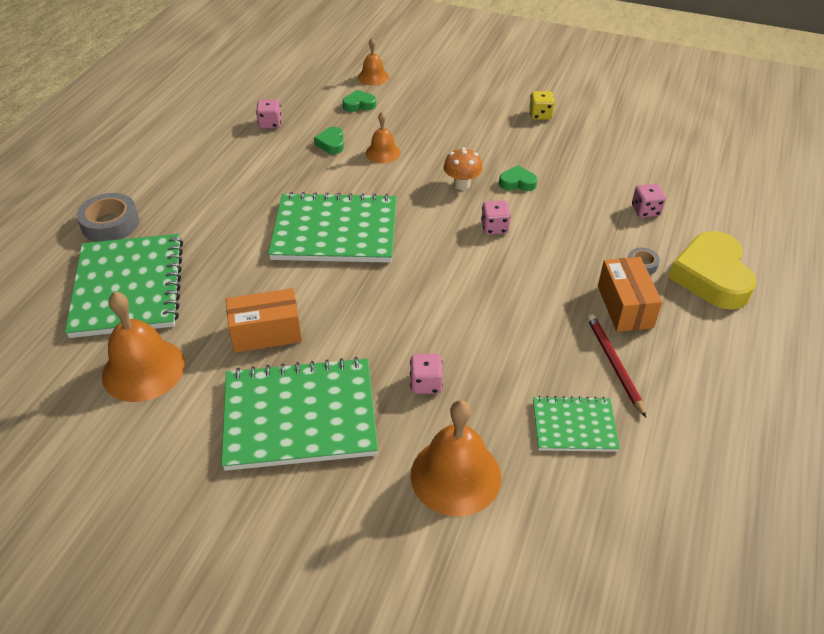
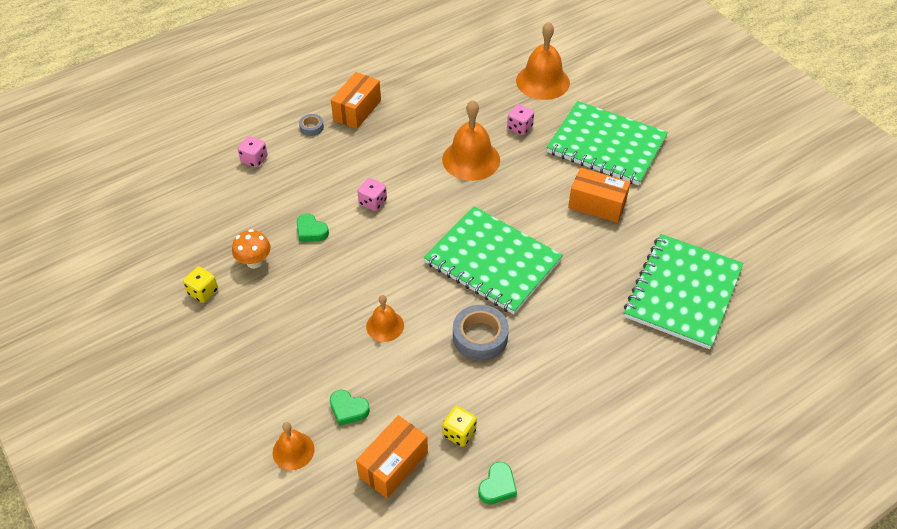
camera: 145 degrees left, 5 degrees up
(110, 224) = (678, 372): grey tape -> grey tape (480, 337)
(143, 369) = (692, 220): orange bell -> orange bell (471, 159)
(270, 124) = (459, 433): pink dice -> yellow dice
(302, 95) = (393, 464): none -> orange box
(331, 143) = (421, 365): green heart -> green heart (497, 486)
(462, 184) = (355, 253): orange mushroom -> orange mushroom (254, 262)
(574, 426) = (460, 72): green notebook -> none
(614, 364) = (404, 87): red pencil -> none
(711, 276) = (282, 100): yellow heart -> none

